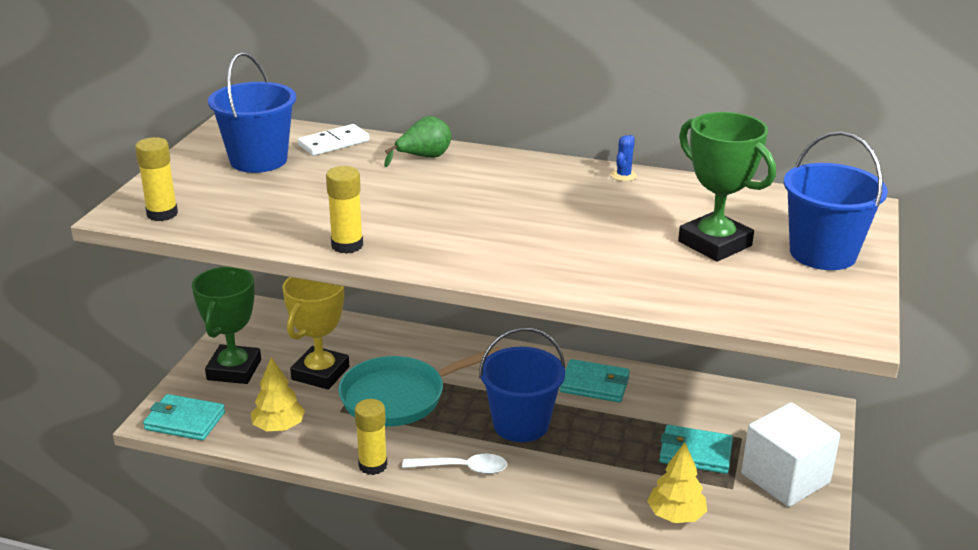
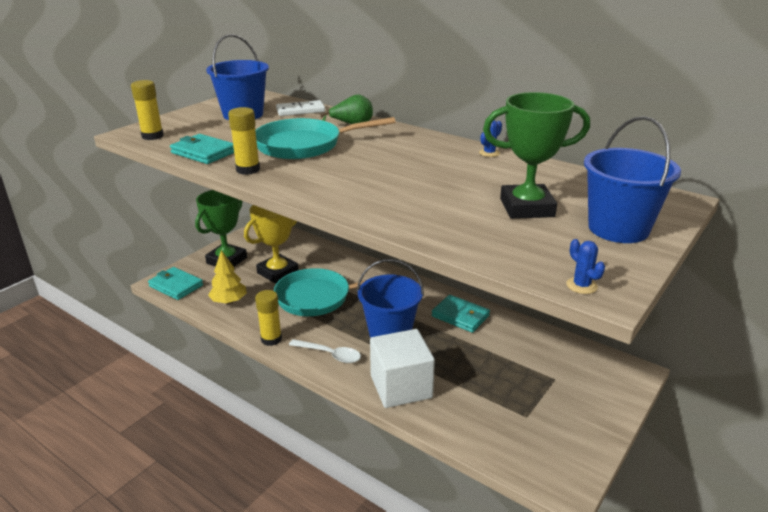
camera: 20 degrees right, 0 degrees up
(388, 197) = (304, 145): none -> turquoise pan
(676, 515) = (468, 427): yellow tree -> none
(695, 453) = (511, 382): turquoise wallet -> turquoise wallet (204, 152)
(715, 243) = (526, 208): green trophy -> green trophy turned 75 degrees counterclockwise
(785, 478) = (575, 419): white cube -> white cube (401, 387)
(827, 326) = (581, 286): none -> blue cactus

